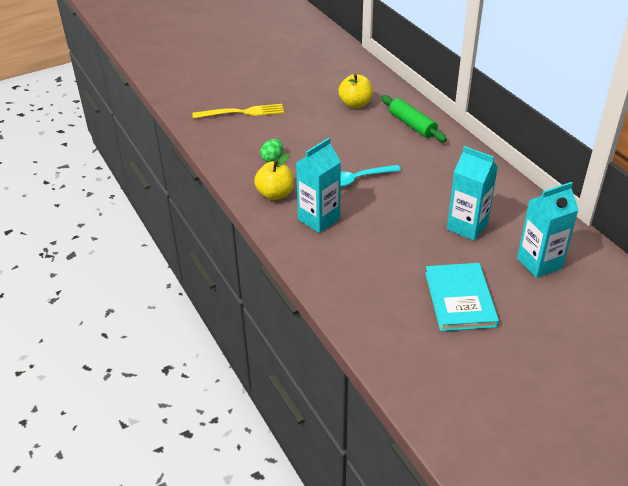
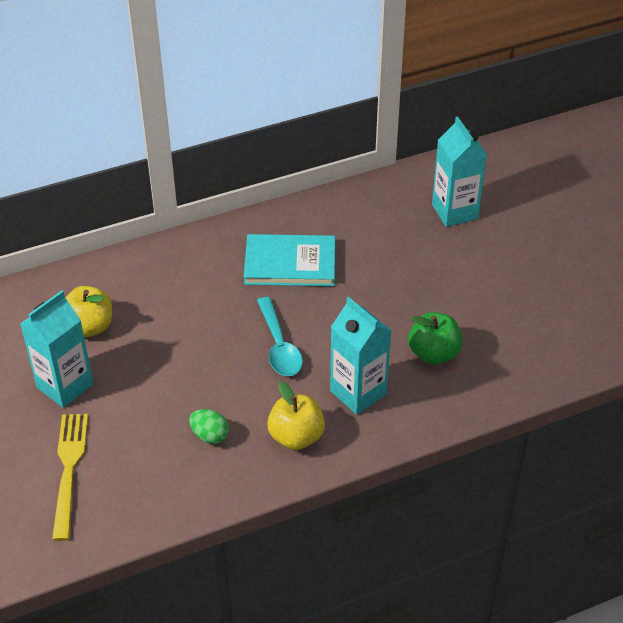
camera: 85 degrees left, 5 degrees up
(365, 256) = (433, 354): none -> green apple
(412, 125) = (163, 273): green rolling pin -> none
(460, 299) = (509, 283): turquoise book -> turquoise book (290, 263)
(467, 227) = (388, 256): turquoise carton -> turquoise carton (65, 386)

